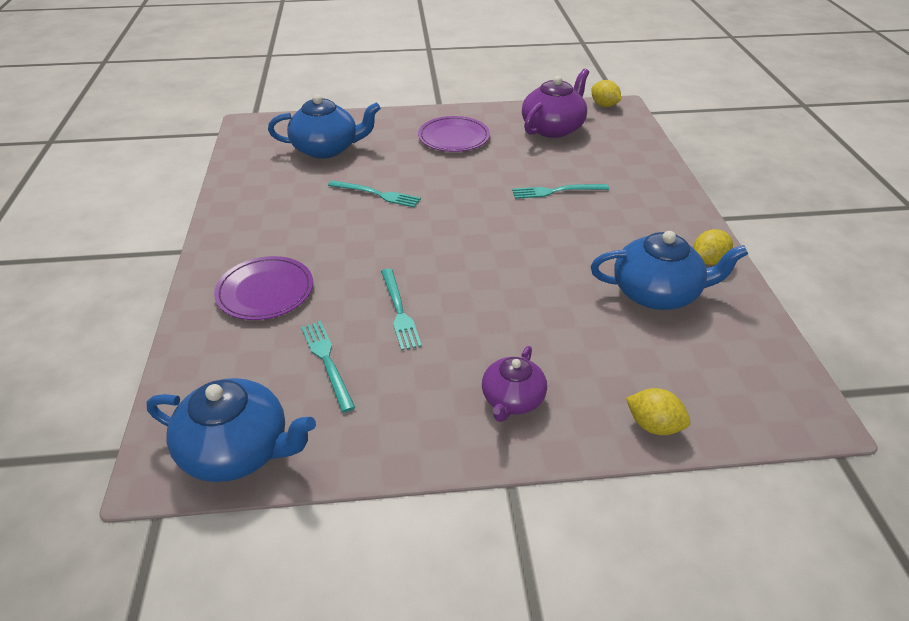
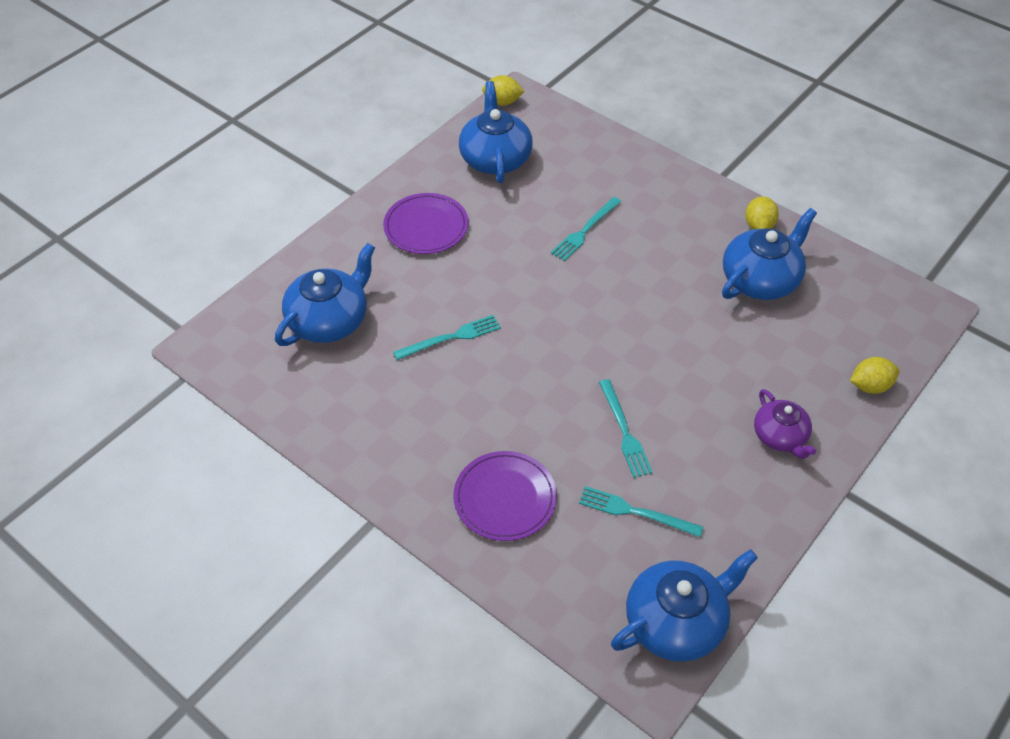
camera: 45 degrees left, 10 degrees up
(399, 311) = (624, 431): turquoise fork -> turquoise fork turned 45 degrees clockwise
(553, 128) = (495, 158): purple teapot -> blue teapot

